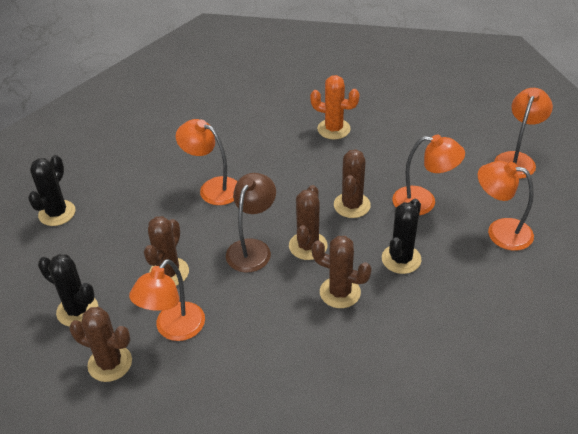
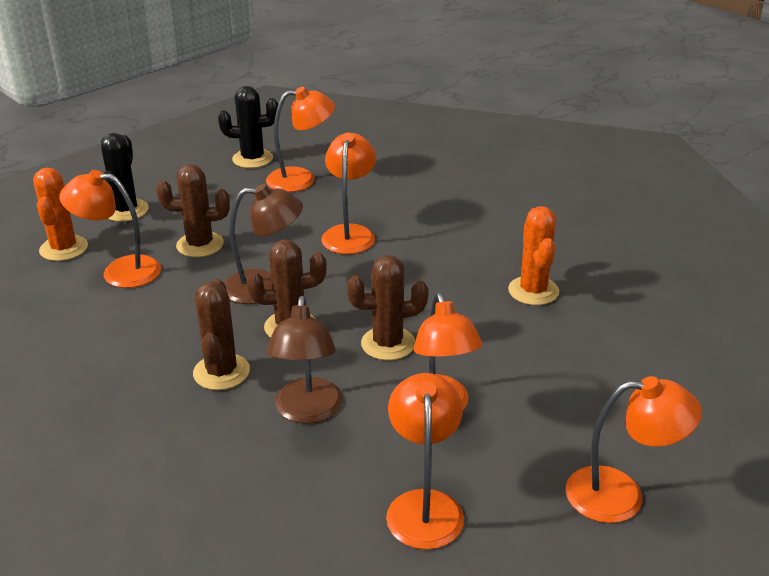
camera: 65 degrees right, 10 degrees down
(110, 363) = (64, 248): brown cactus -> orange cactus
(115, 193) = (301, 179): none -> orange lamp
(401, 259) = (308, 412): black cactus -> brown lamp

